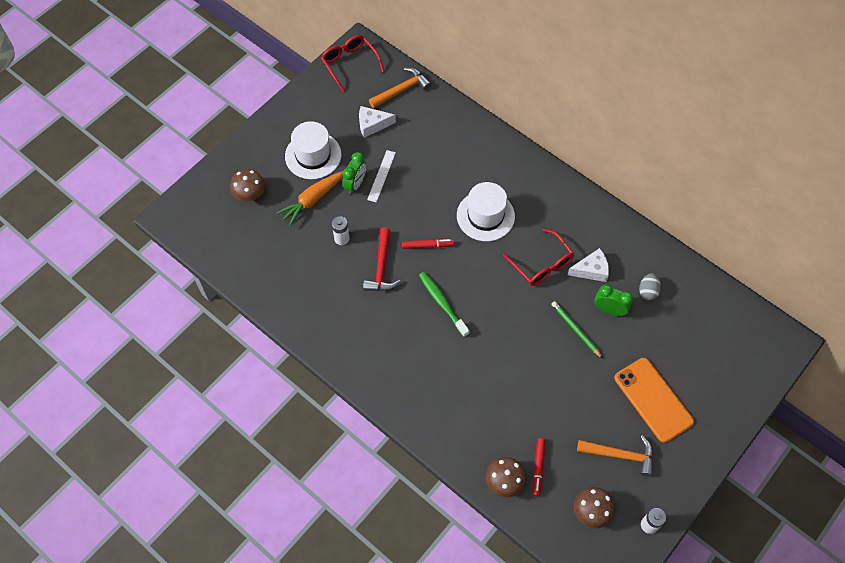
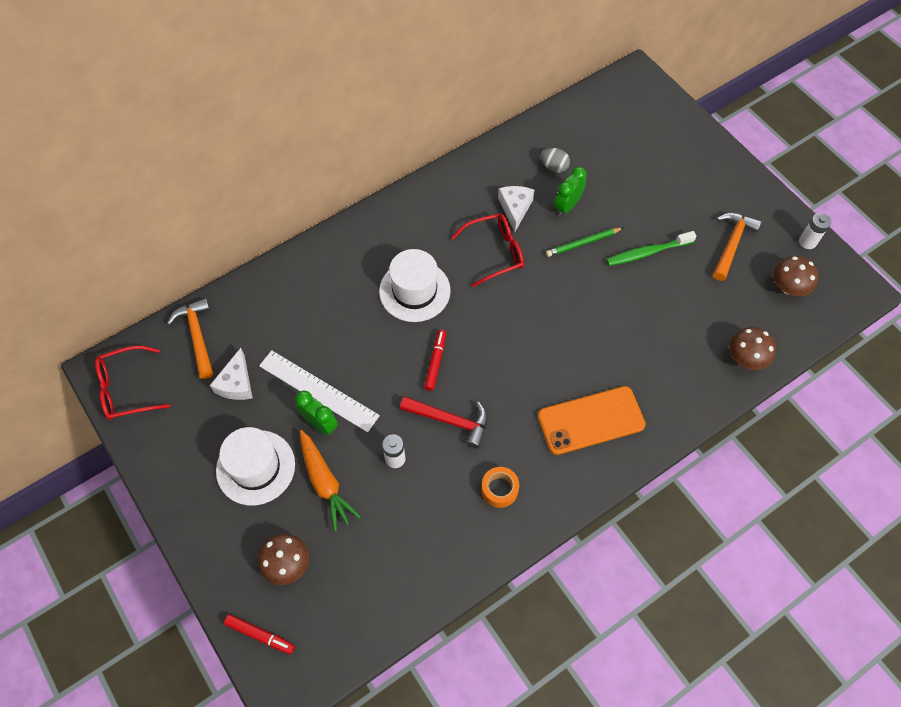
camera: 75 degrees left, 0 degrees up
(335, 313) = (499, 489): none -> orange tape
(381, 176) = (318, 390): white ruler -> white ruler, size x1.65
(442, 303) = (517, 365): green toothbrush -> green toothbrush (647, 252)
(538, 468) = (735, 322): red marker -> red marker (260, 635)
(653, 400) = (676, 199): orange phone -> orange phone (591, 420)

